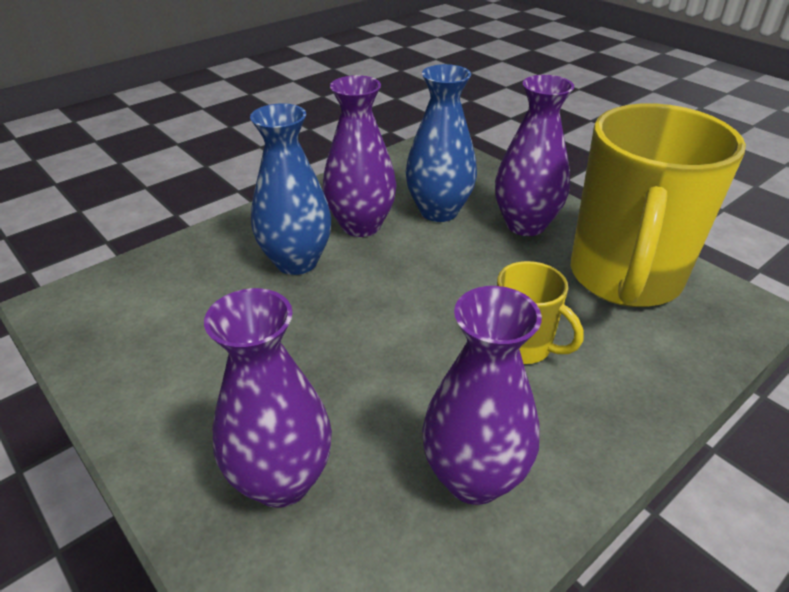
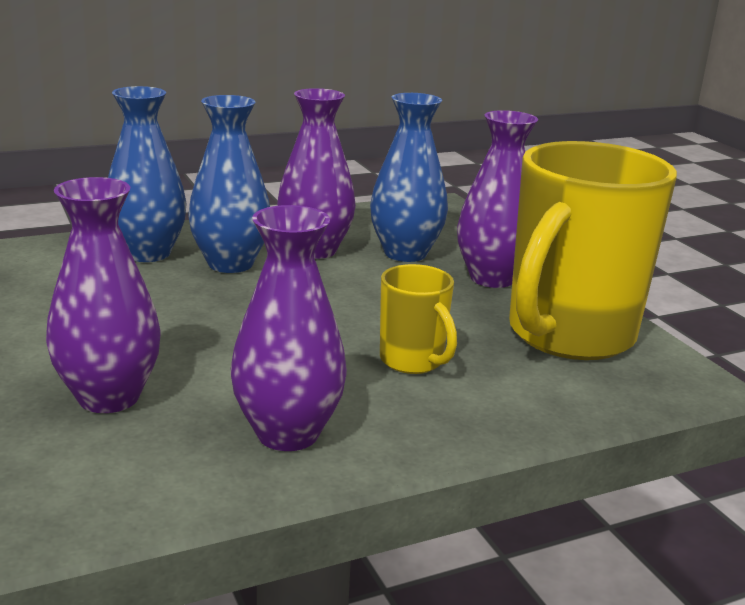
camera: 15 degrees right, 15 degrees down
(212, 266) = (148, 253): none -> blue vase

